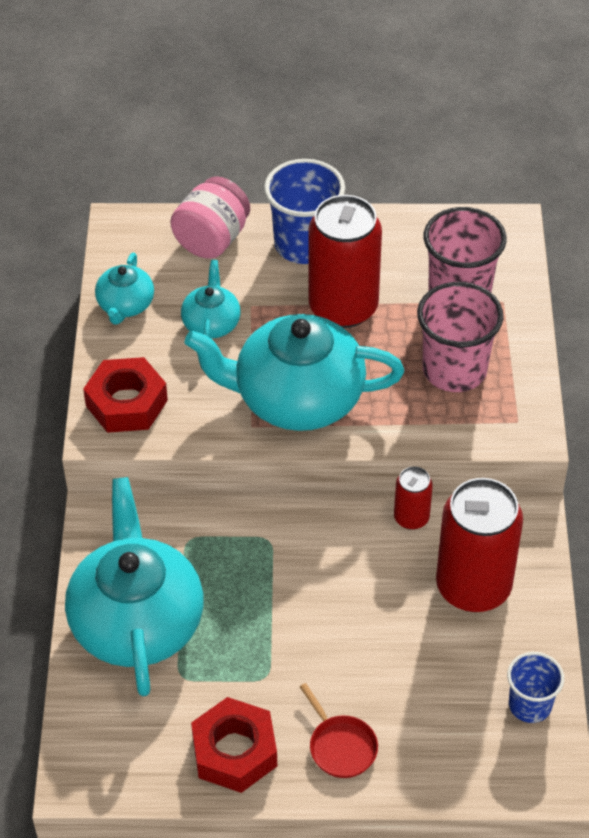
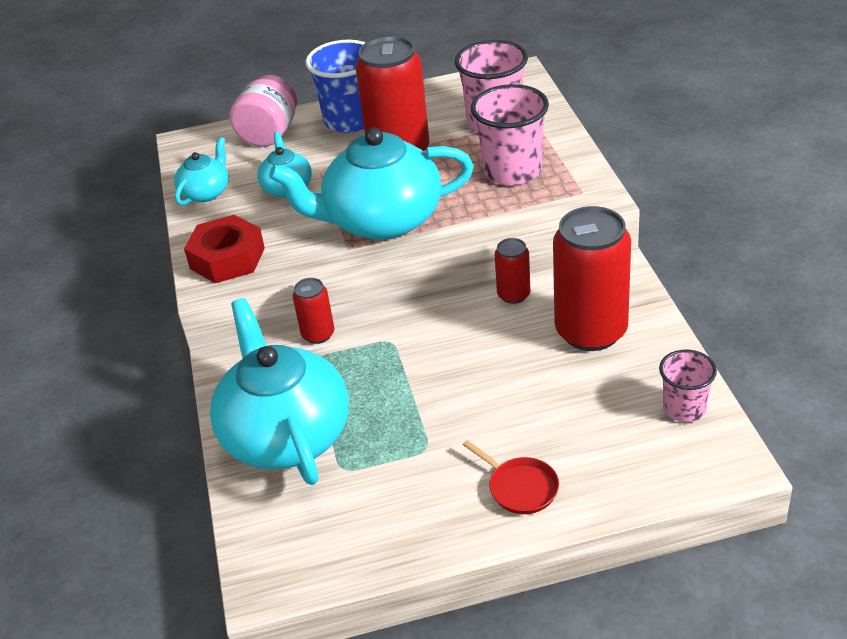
camera: 10 degrees left, 10 degrees down
(125, 305) = (206, 192): turquoise teapot -> turquoise teapot turned 150 degrees counterclockwise
(199, 510) = (318, 334): none -> red can
(234, 751) = (417, 518): red nut -> none
(530, 705) = (684, 408): blue cup -> pink cup

